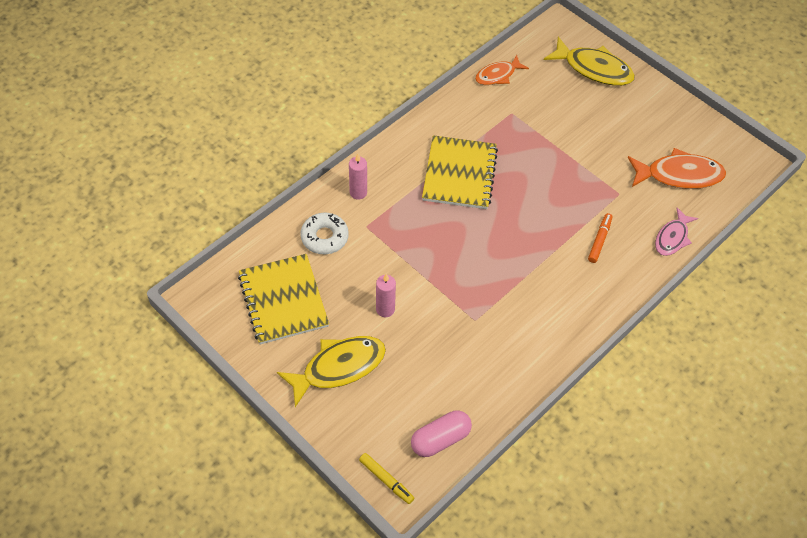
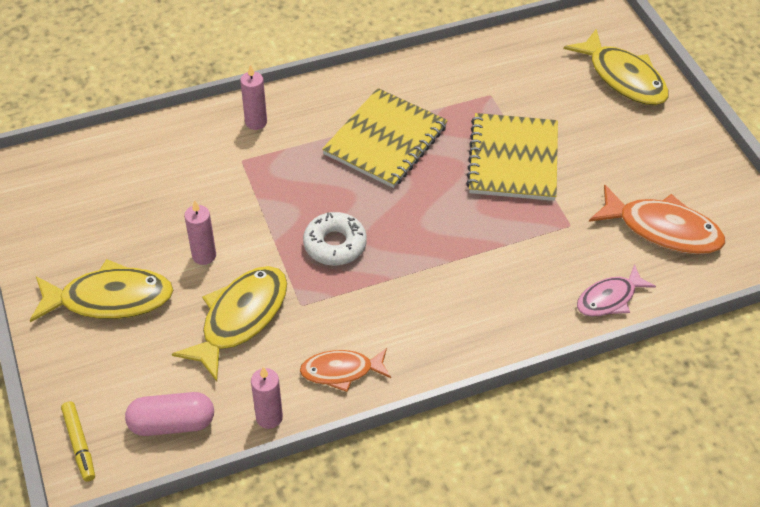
camera: 25 degrees right, 5 degrees down
(283, 300) = (98, 206): yellow notebook -> yellow notebook (513, 159)
(324, 237) = (187, 156): white donut -> white donut (335, 244)
(440, 346) = (240, 318): none -> yellow fish
(497, 75) = (499, 50): orange fish -> orange fish (341, 371)
(502, 408) = (269, 417): none -> pink candle
(599, 240) = (511, 269): orange marker -> none

